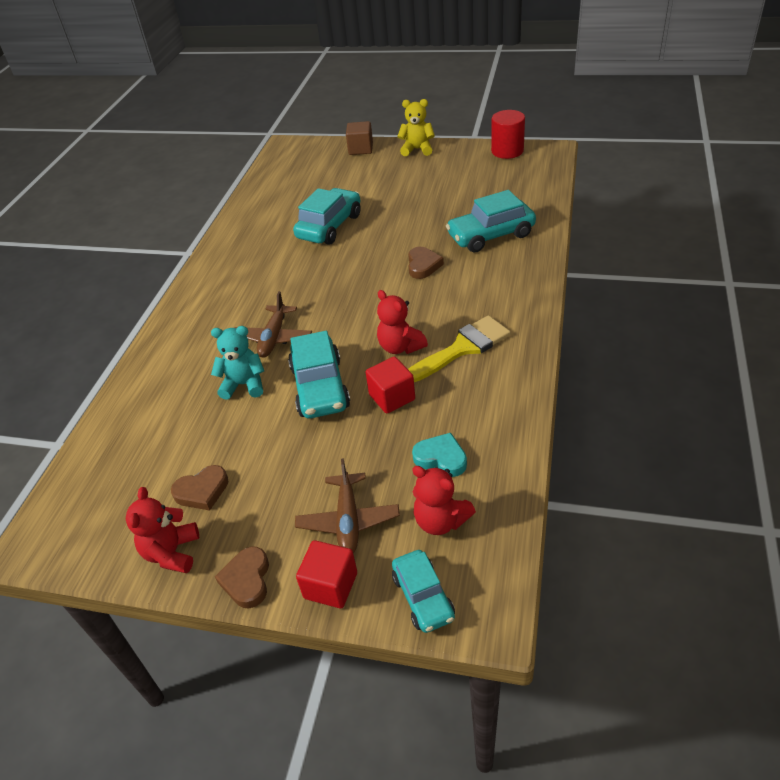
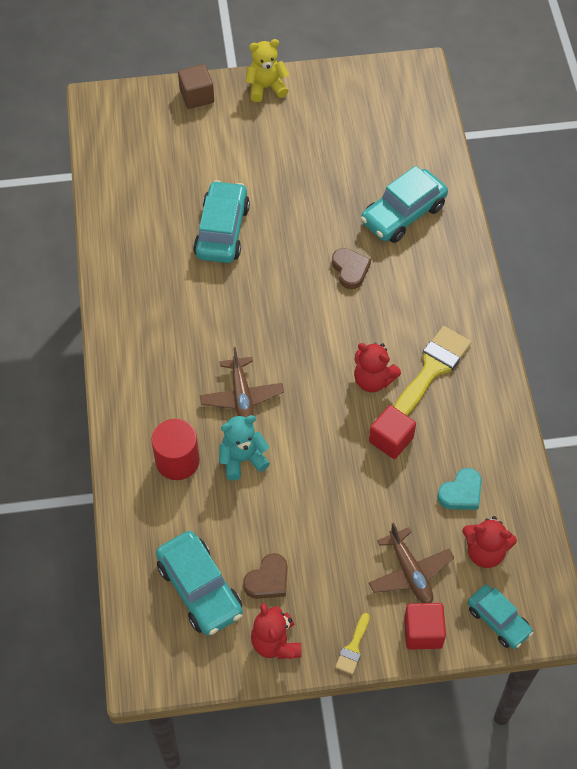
camera: 25 degrees left, 15 degrees up
(247, 580) = (353, 647): brown heart -> yellow brush
(320, 387) = (318, 445): turquoise car -> turquoise car (200, 589)
(441, 458) = (461, 493): turquoise heart -> turquoise heart turned 135 degrees clockwise
(507, 151) = (371, 76): red cylinder -> red cylinder (177, 461)

